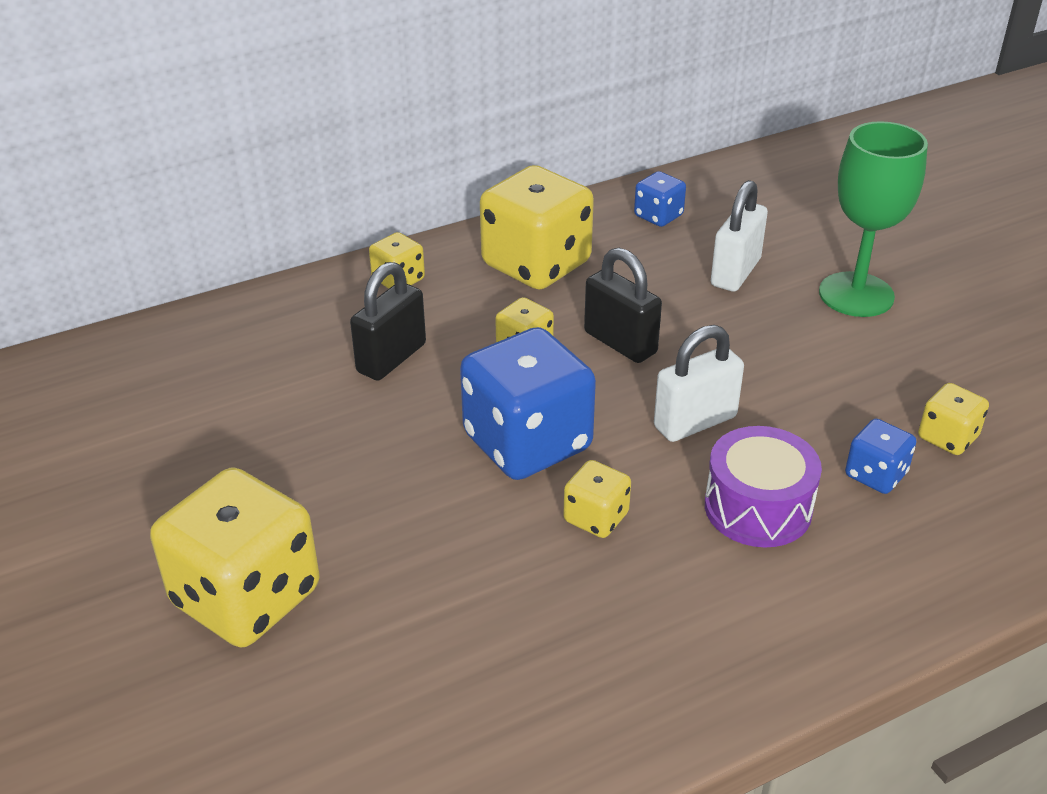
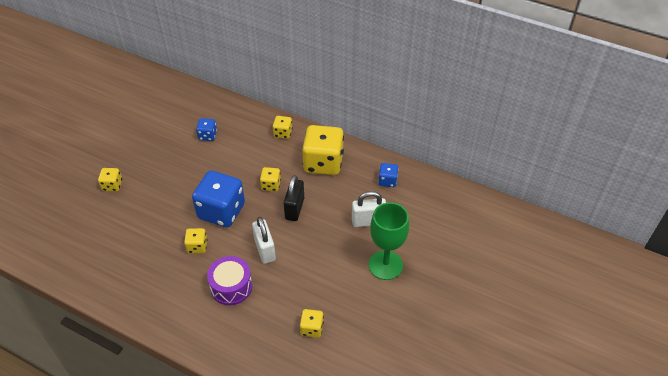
camera: 55 degrees right, 10 degrees up
(246, 597) = (112, 185): yellow dice -> yellow dice, size x0.48
(391, 358) = (239, 155): black padlock -> none
(695, 422) = (265, 250): white padlock -> white padlock turned 45 degrees clockwise
(875, 475) = (273, 314): blue dice -> blue dice (207, 135)

